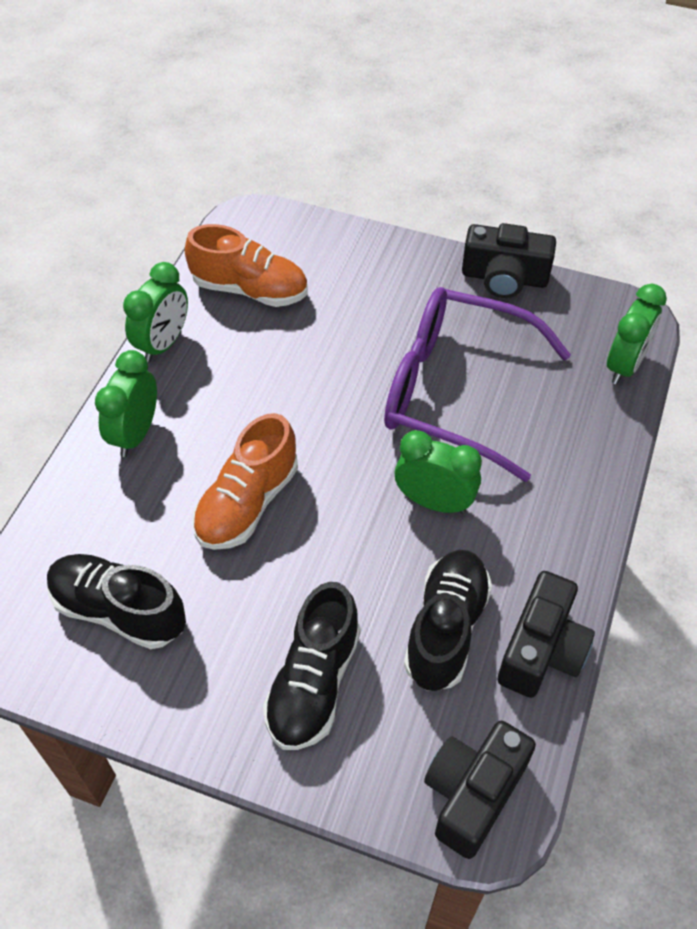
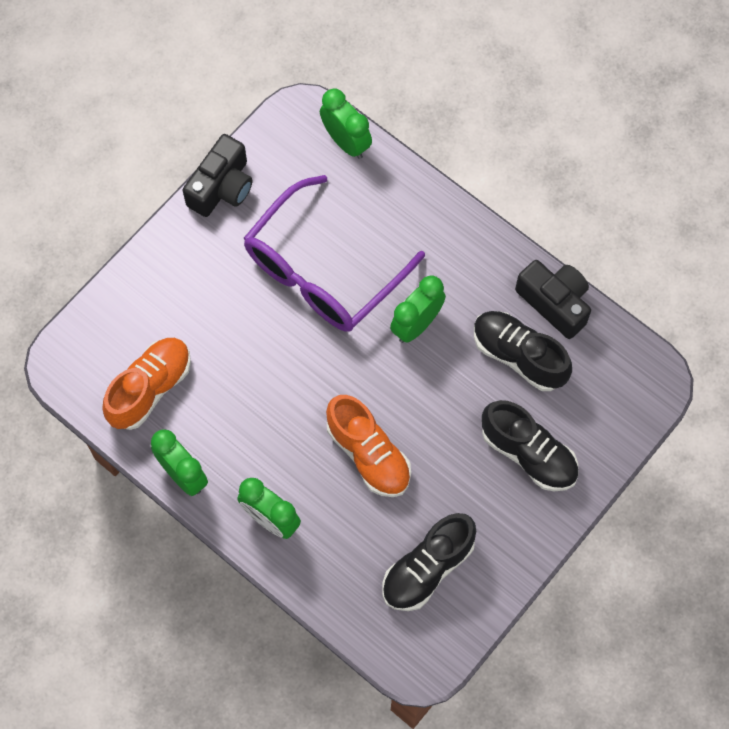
camera: 70 degrees left, 15 degrees up
(472, 793) = (634, 384): black camera -> none

